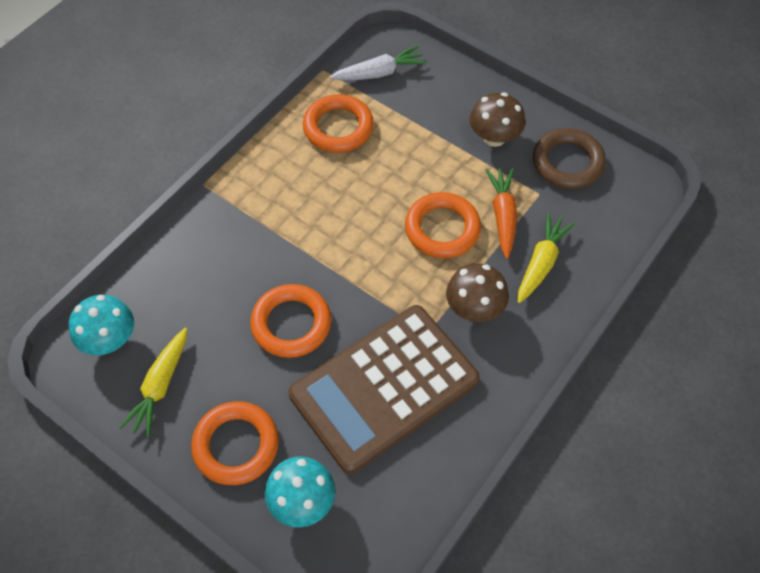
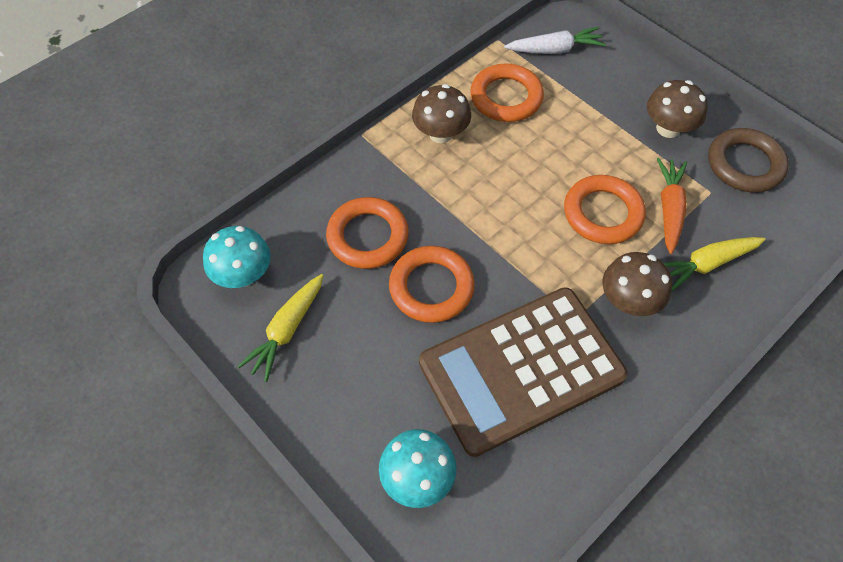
camera: 10 degrees right, 0 degrees up
(236, 445) = (355, 405): orange ring -> orange ring (367, 236)
(280, 172) = (441, 133): none -> brown mushroom
(541, 263) = (706, 264): yellow carrot -> yellow carrot turned 150 degrees counterclockwise

